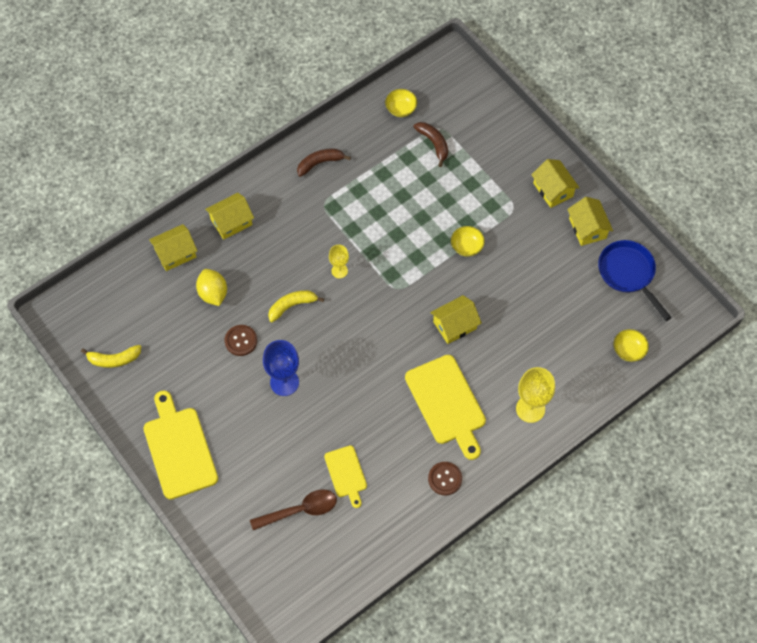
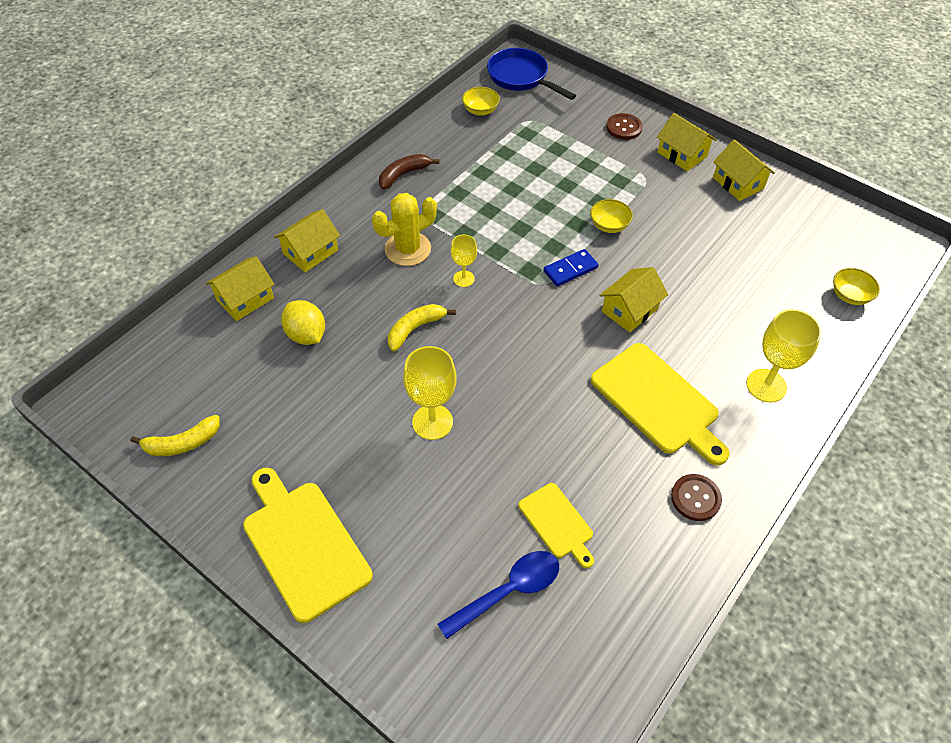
camera: 15 degrees left, 10 degrees down
(241, 341) = (358, 383): brown button -> brown button (624, 128)
(284, 382) = (432, 422): blue goblet -> yellow goblet
(300, 510) = (508, 591): brown spoon -> blue spoon
(304, 235) = (408, 249): none -> yellow cactus
(422, 280) = (570, 269): none -> blue domino
(434, 143) = (530, 135): brown banana -> none
(628, 274) = (806, 218): blue pan -> blue pan (521, 77)

